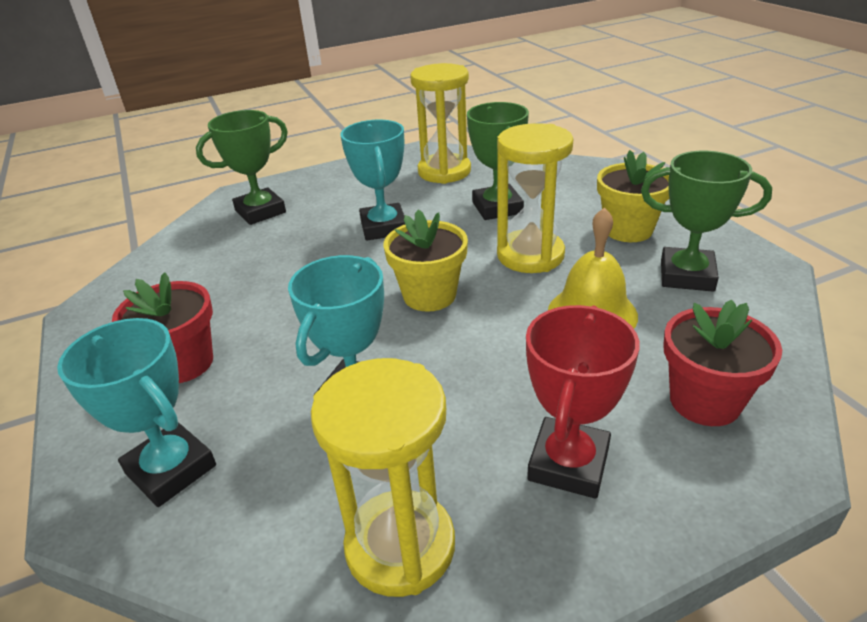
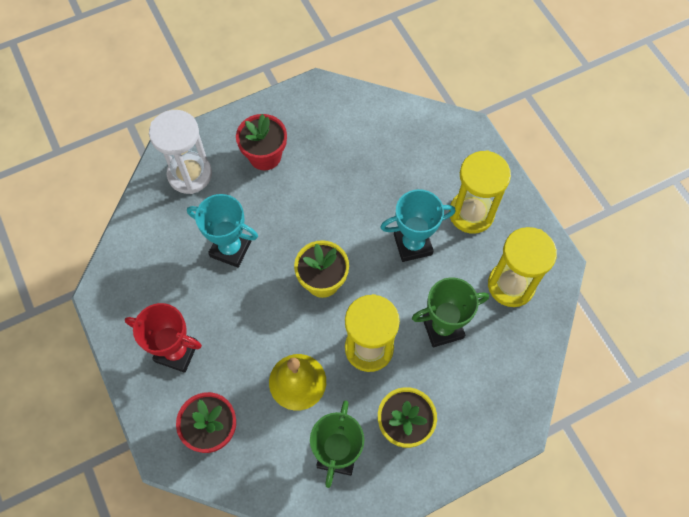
camera: 85 degrees right, 30 degrees up
(171, 469) = (190, 174): turquoise trophy -> white hourglass
(260, 211) = (439, 154): green trophy -> none
(400, 546) = (139, 277): yellow hourglass -> yellow hourglass (471, 213)

